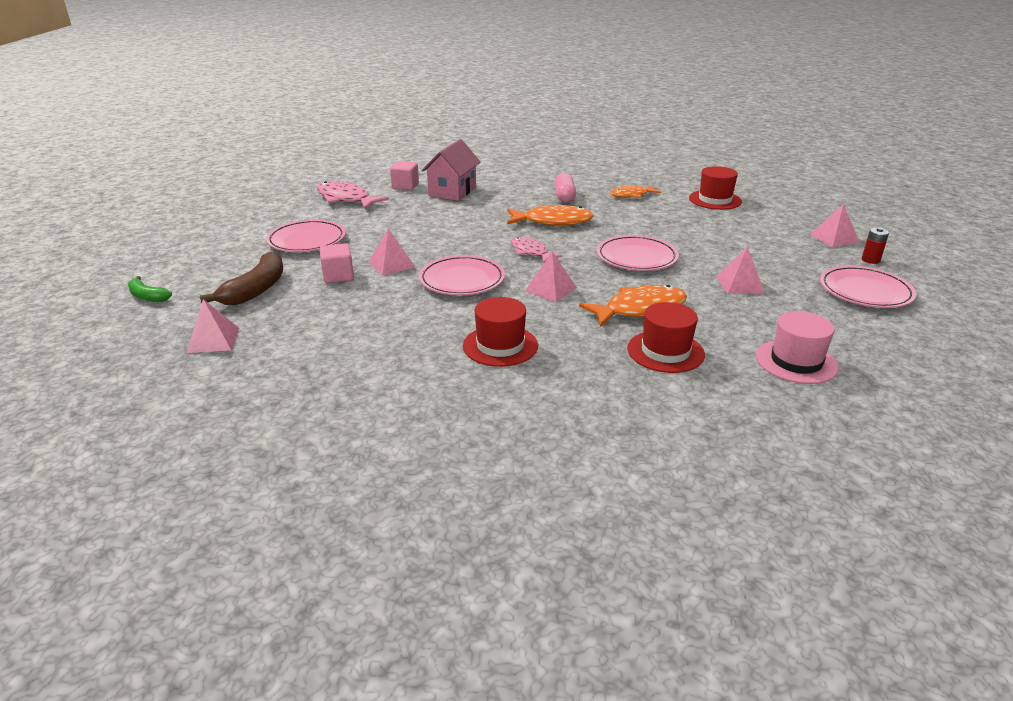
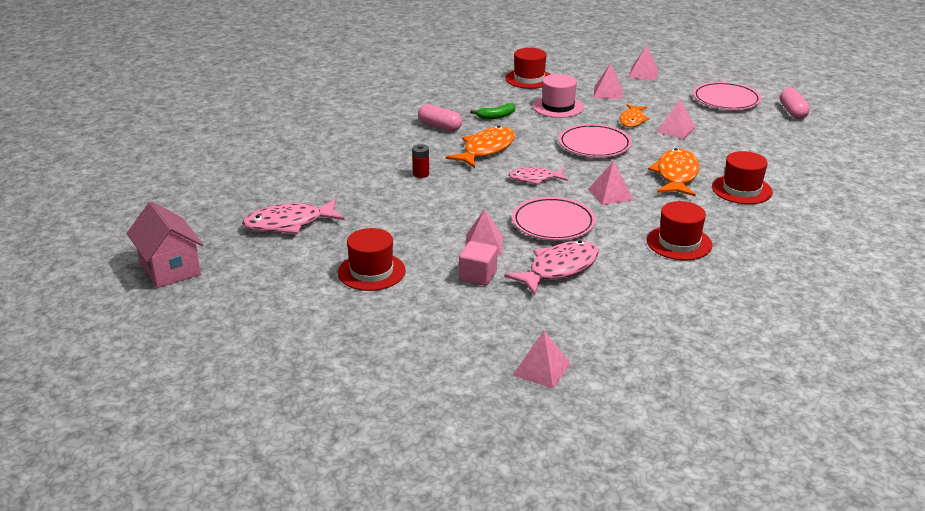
camera: 55 degrees left, 0 degrees up
(147, 296) = (400, 391): green banana -> green banana (496, 116)
(256, 289) = (457, 325): brown banana -> none
(307, 240) = (371, 272): pink plate -> red hat
(384, 303) = (559, 269): none -> pink fish
(405, 186) = (301, 185): pink cube -> none
(452, 191) = (352, 168): pink house -> pink house (170, 268)
(631, 195) = (476, 102): orange fish -> orange fish (632, 120)
(756, 235) = (608, 92): none -> pink pyramid
(796, 361) = (789, 157): pink hat -> pink hat (558, 107)
(870, 260) = (687, 79): red battery -> red battery (421, 174)
(919, 336) = (792, 112): none -> pink capsule

